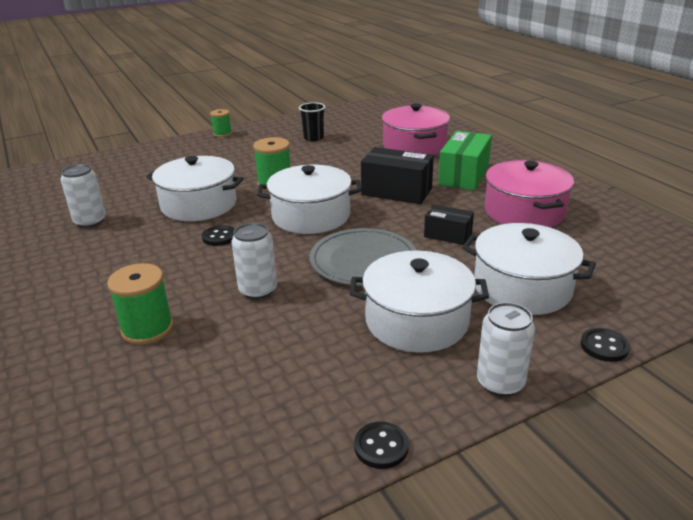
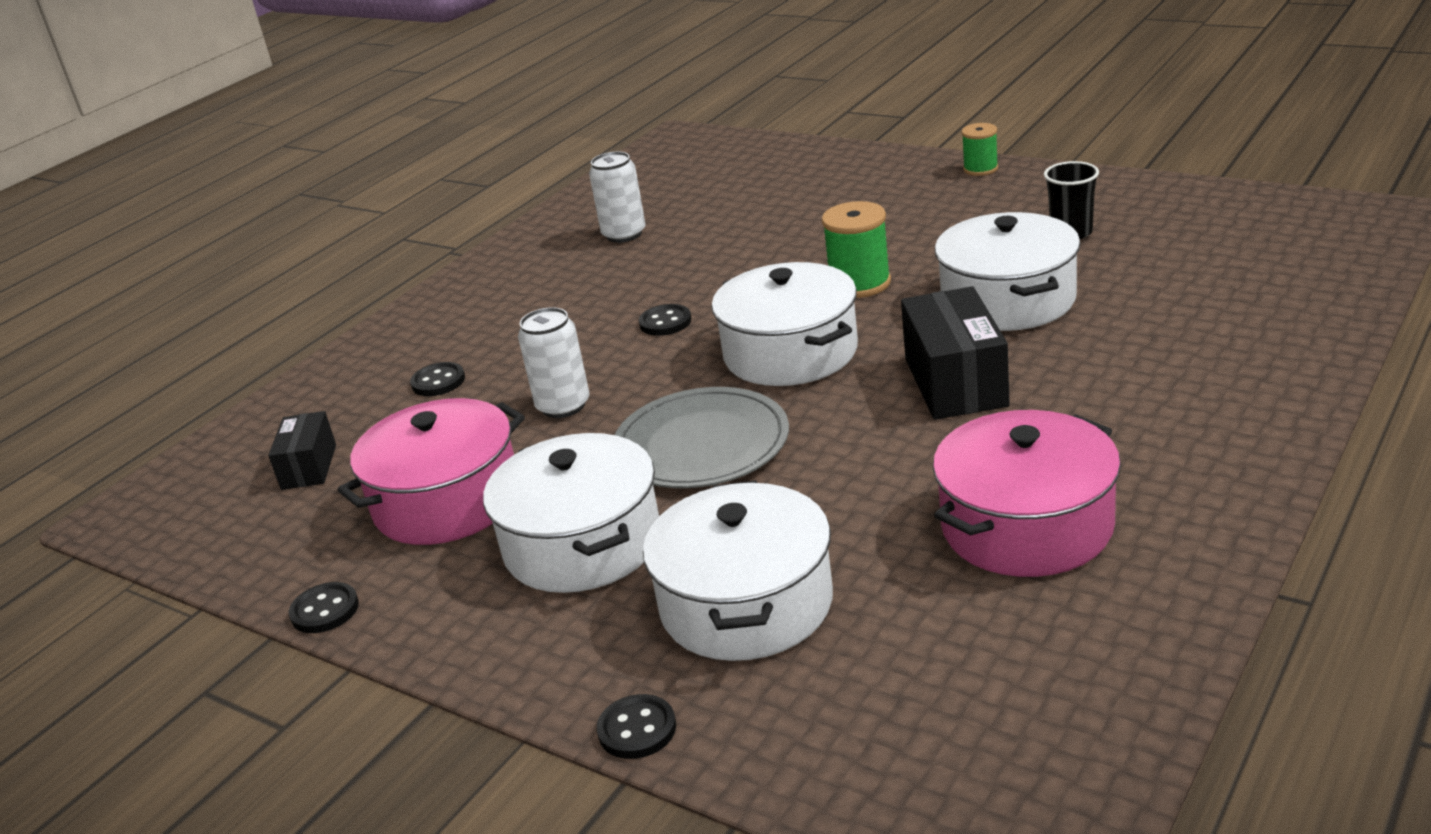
camera: 65 degrees right, 0 degrees up
(147, 329) = (438, 381): green spool -> black button
(199, 205) = (735, 268): white pot -> white pot (1008, 300)
(414, 146) = (1174, 324): pink pot -> pink pot (447, 501)
(448, 235) = (851, 482): black box -> black box (309, 467)
(464, 175) = (1106, 416): green box -> none
(500, 383) = (487, 657): white can -> none

